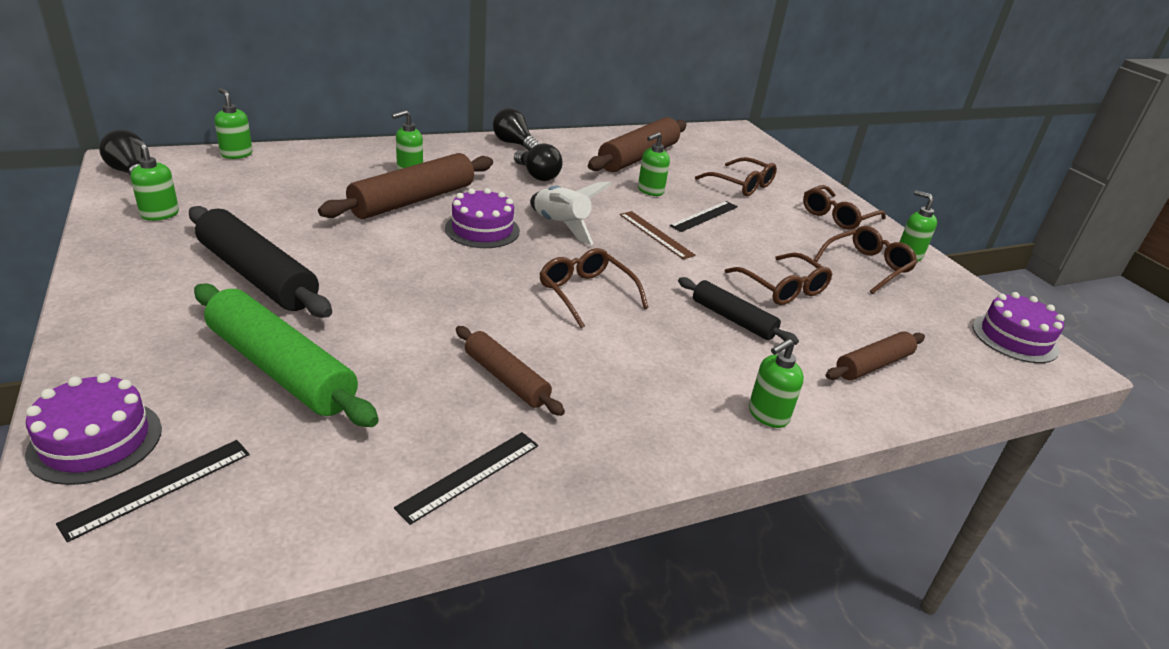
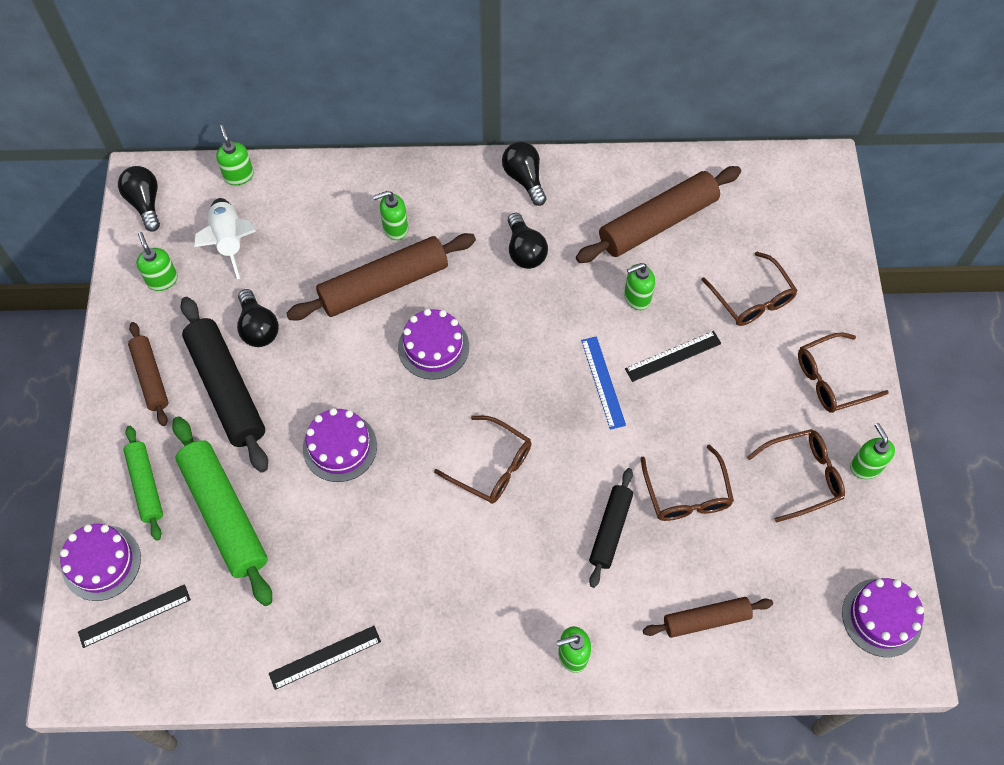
camera: 25 degrees right, 30 degrees up
(160, 360) = (146, 485): none -> green rolling pin
(285, 234) = (258, 328): none -> black light bulb
(412, 300) = (340, 447): none -> purple cake
(506, 379) = (383, 563): brown rolling pin -> brown rolling pin (150, 377)
(561, 226) = (512, 352): white rocket -> white rocket (229, 241)
(586, 294) = (492, 466): brown glasses -> brown glasses turned 135 degrees clockwise
(656, 234) = (603, 382): brown ruler -> blue ruler
(733, 319) = (610, 530): black rolling pin -> black rolling pin turned 45 degrees clockwise

